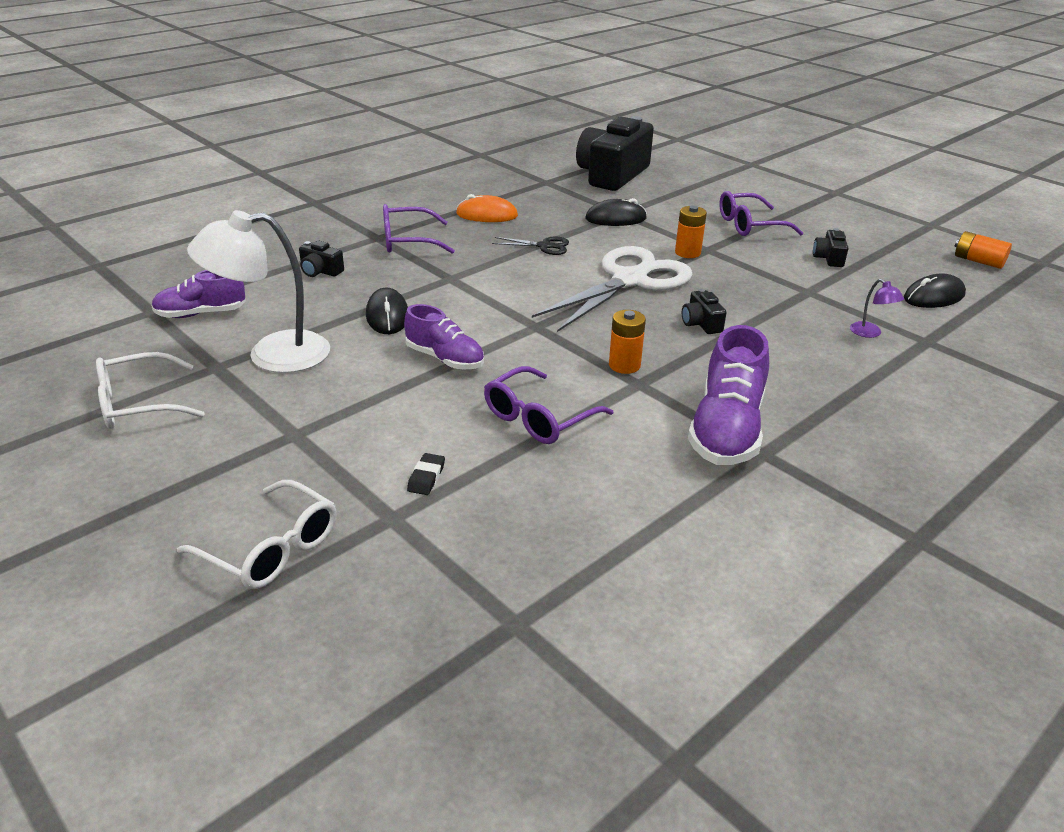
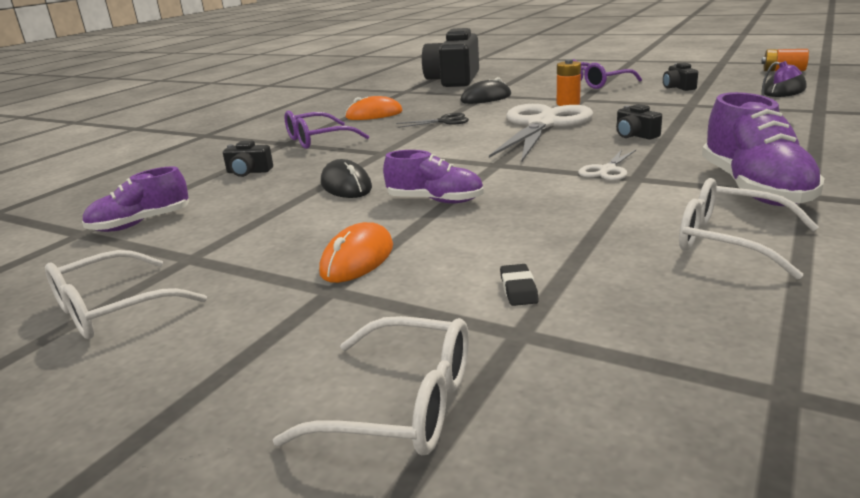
camera: 15 degrees left, 10 degrees down
(272, 355) = (248, 236): white lamp -> none
(335, 408) = (357, 259): none -> orange mouse
(538, 418) = (576, 219): purple glasses -> none
(624, 365) = (607, 170): orange battery -> white scissors
(634, 482) = (729, 241): none -> white glasses

